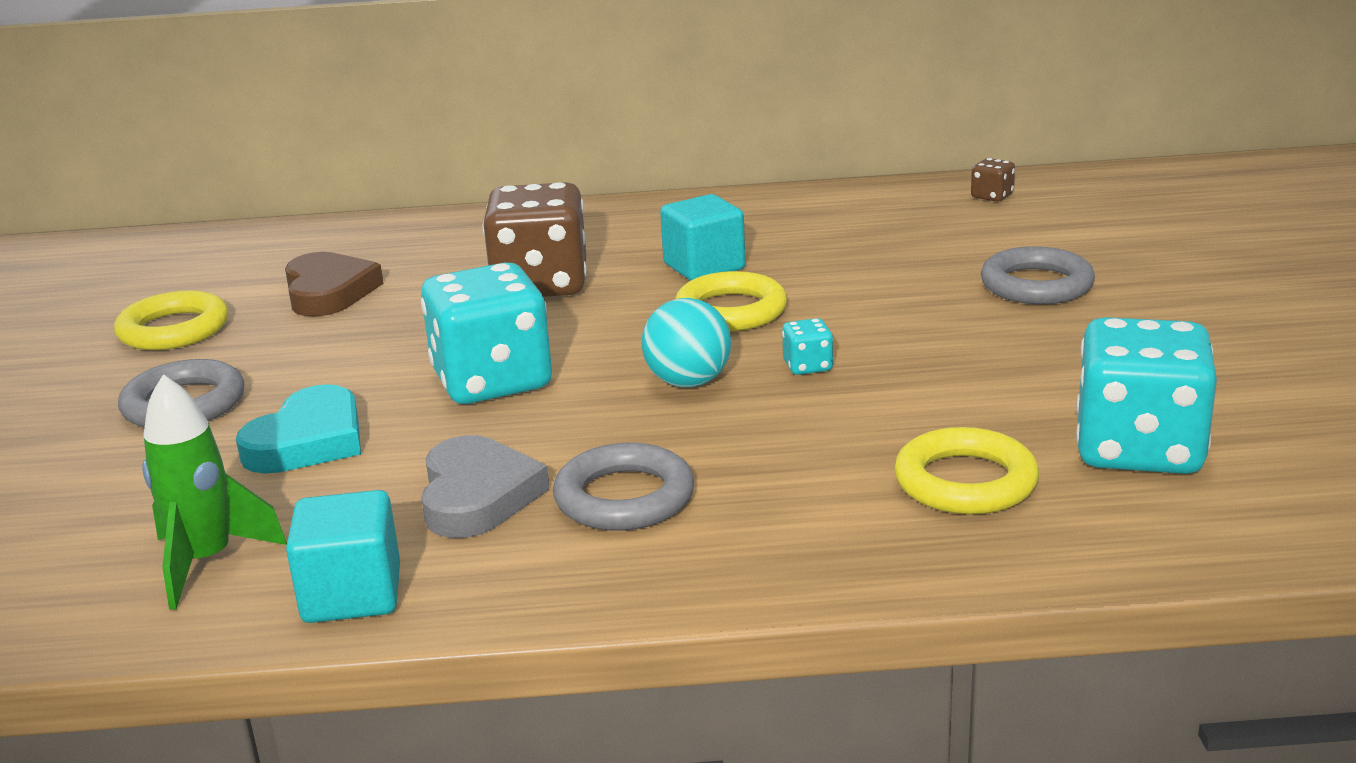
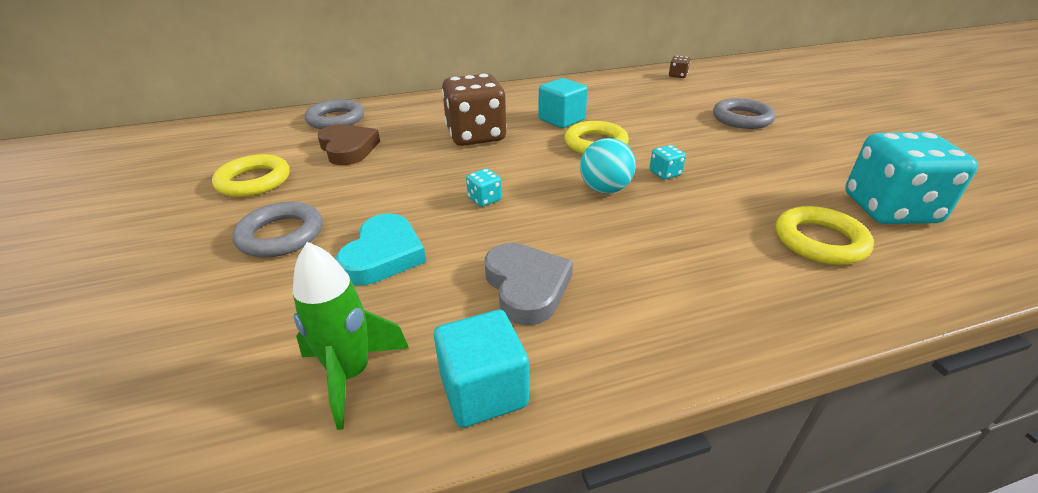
camera: 15 degrees left, 10 degrees up
(492, 381) = (484, 199): turquoise dice -> turquoise dice, size x0.41
(624, 497) = (625, 276): grey ring -> grey ring (336, 119)

